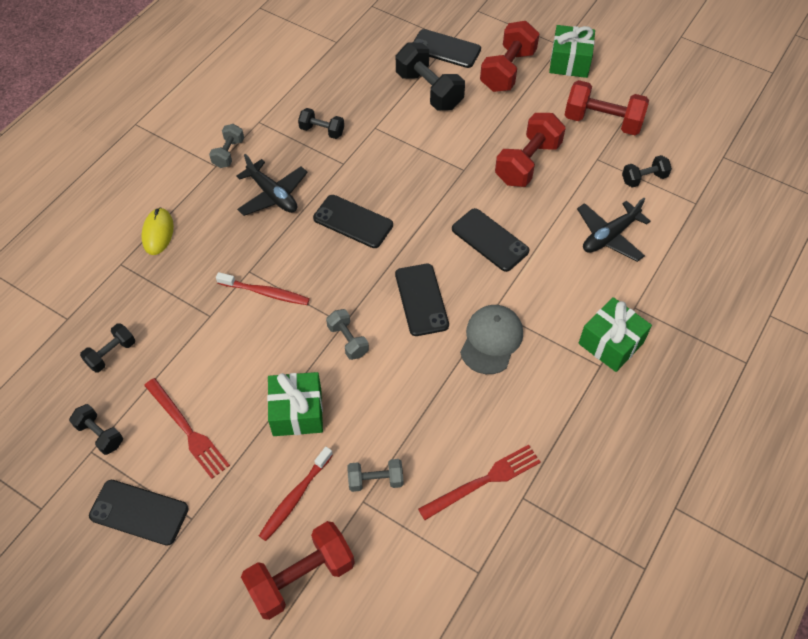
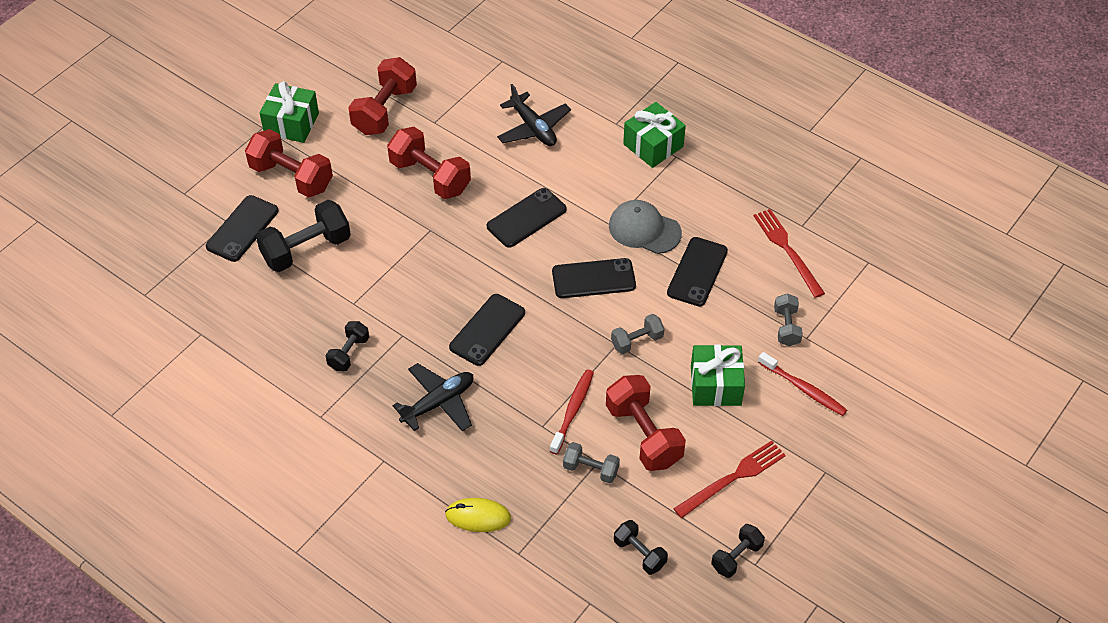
camera: 85 degrees left, 5 degrees down
(139, 512) = (820, 516): black phone -> black phone (697, 272)
(228, 153) = (366, 447): grey dumbbell -> grey dumbbell (590, 469)
(301, 577) = (878, 386): red dumbbell -> red dumbbell (644, 435)
(644, 178) = (466, 92): black dumbbell -> none

